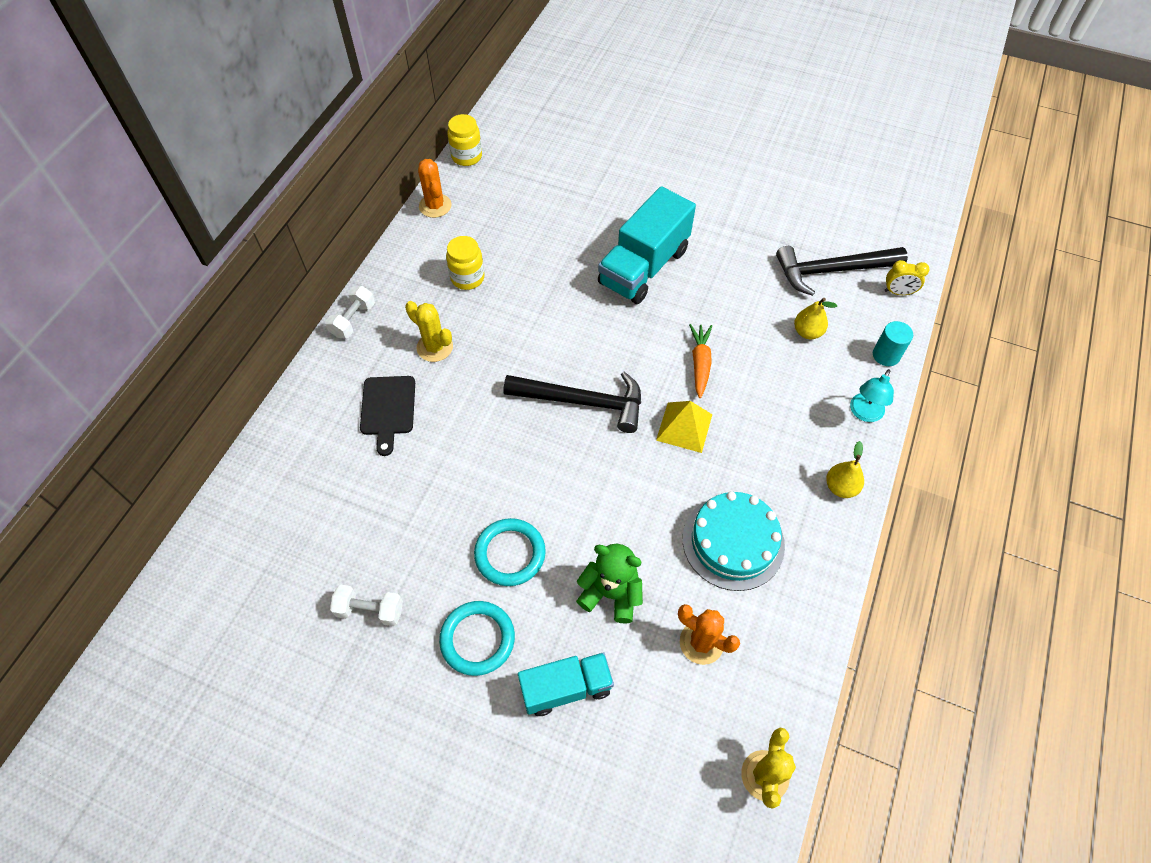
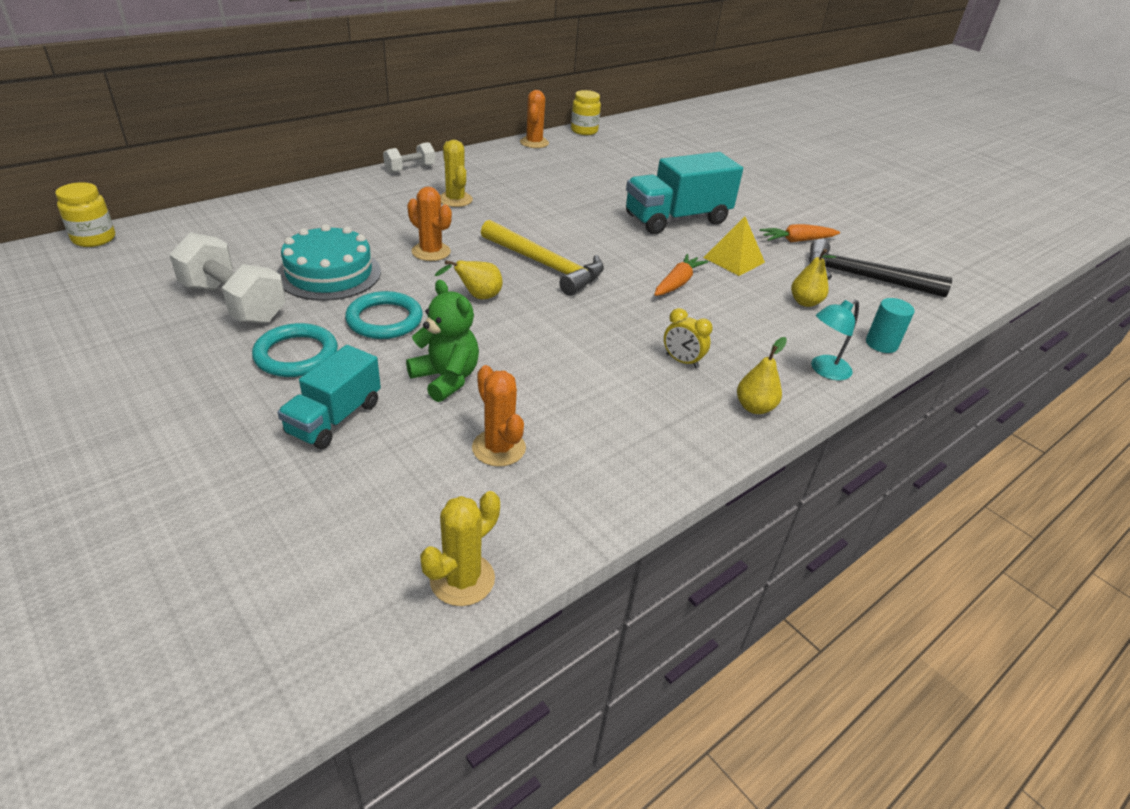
camera: 25 degrees right, 20 degrees down
(370, 610) = (234, 303): white dumbbell -> white dumbbell, size x1.77
(388, 409) = (382, 214): black cutting board -> none
(467, 278) = (520, 179): yellow jar -> yellow jar (94, 239)
(475, 440) = (431, 252): none -> orange cactus
(559, 479) = (477, 297): none -> yellow pear
(566, 688) = (334, 418): turquoise truck -> turquoise truck turned 105 degrees clockwise
(583, 402) = (545, 266): black hammer -> yellow hammer
(684, 427) = (625, 311): yellow pyramid -> yellow pyramid (734, 260)
(733, 542) = (602, 396): turquoise cake -> turquoise cake (329, 273)
(756, 244) = (796, 241): none -> orange carrot
(898, 292) = (927, 312): yellow clock -> yellow clock (682, 361)

